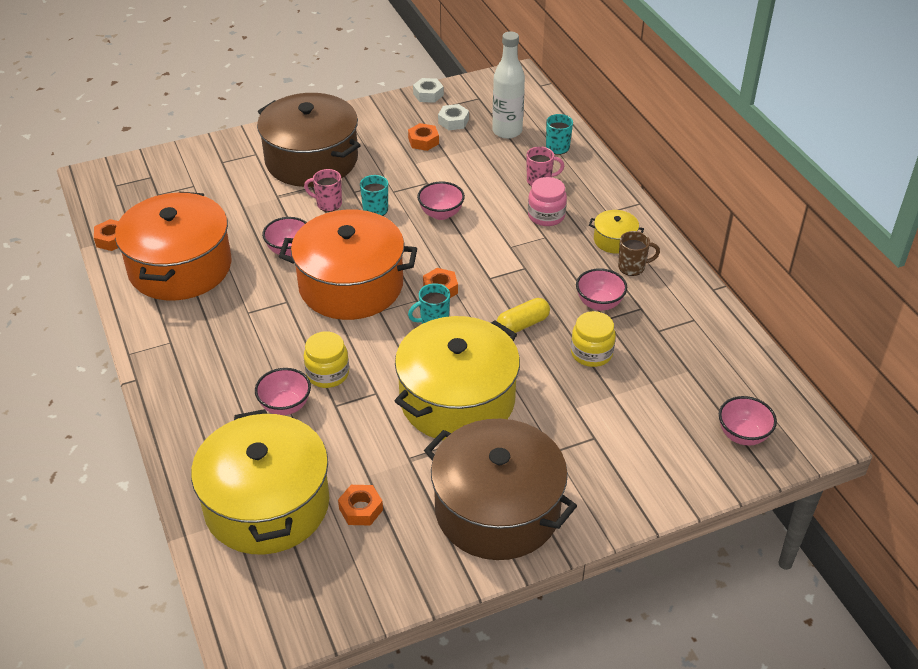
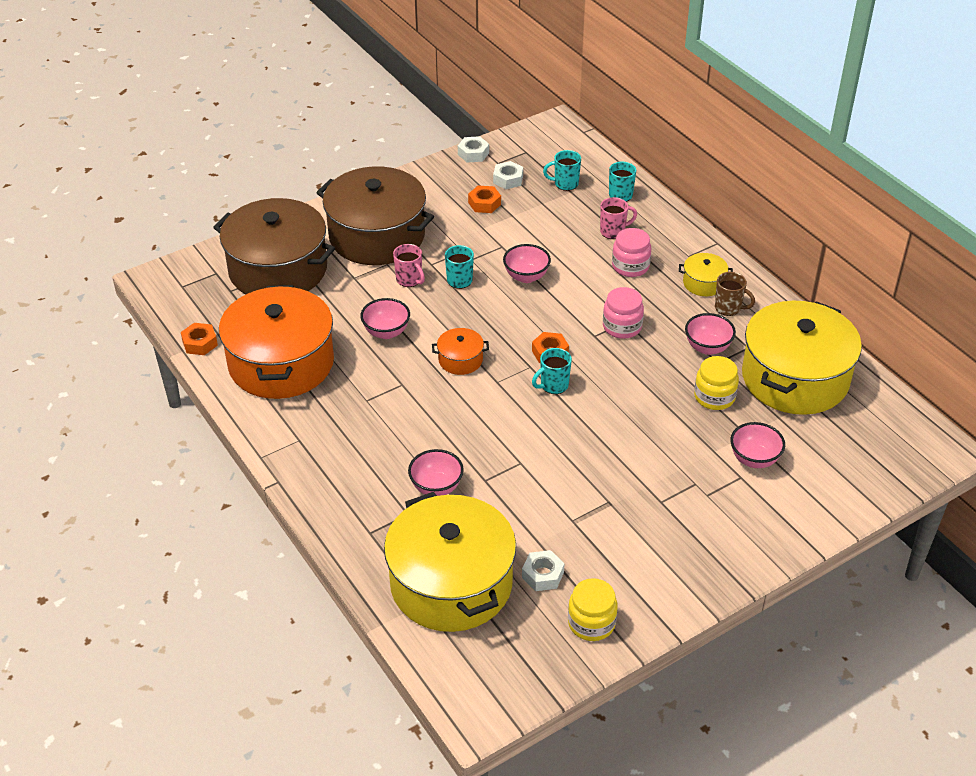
camera: 10 degrees left, 0 degrees up
(327, 374) = (467, 450): yellow jar -> yellow jar (591, 623)
(328, 204) = (409, 280): pink mug -> pink mug turned 135 degrees counterclockwise
(351, 285) = (460, 360): orange pot -> orange pot, size x0.42
(361, 509) = (542, 575): orange nut -> white nut
(457, 399) = (601, 458): yellow pot -> yellow pot (795, 378)
(497, 509) = (671, 556): brown pot -> brown pot (278, 269)
(507, 131) = (565, 184): white bottle -> turquoise mug
(519, 273) = (622, 327): none -> pink jar
(522, 324) = (640, 377): yellow capsule -> none
(632, 267) = (729, 308): brown mug -> brown mug turned 45 degrees clockwise
(742, 435) = (876, 456): pink bowl -> pink bowl (754, 459)

